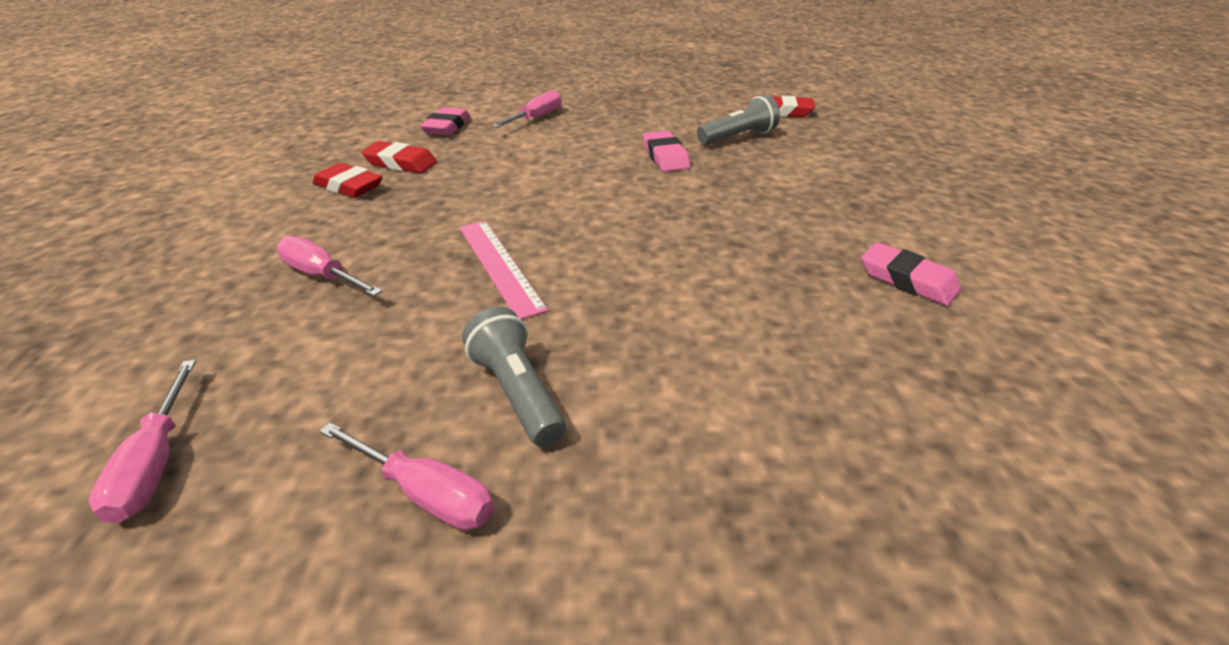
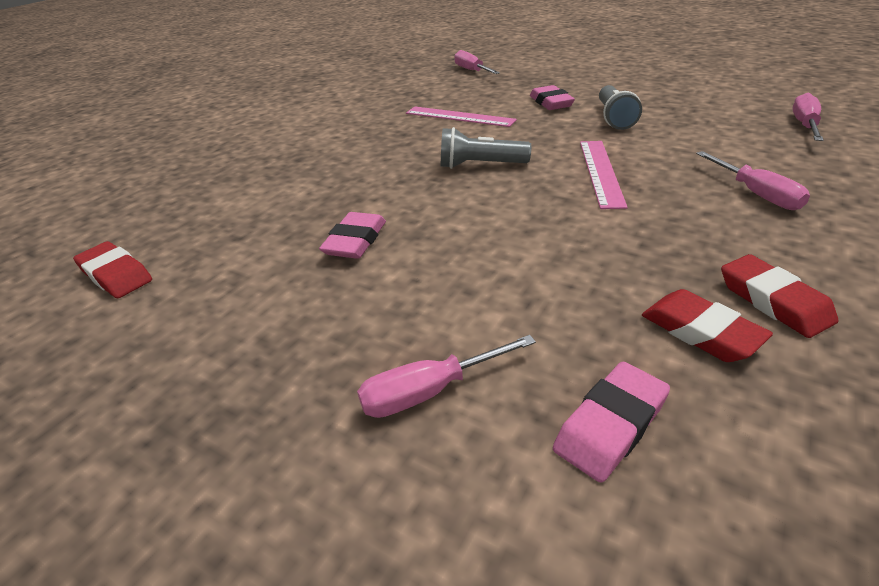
camera: 145 degrees left, 0 degrees up
(427, 494) = (663, 101): pink screwdriver -> pink screwdriver (471, 70)
(738, 137) = (242, 247): grey flashlight -> grey flashlight (480, 165)
(780, 327) = (459, 117): none -> pink ruler
(907, 280) = (363, 120): pink eraser -> pink eraser (551, 102)

